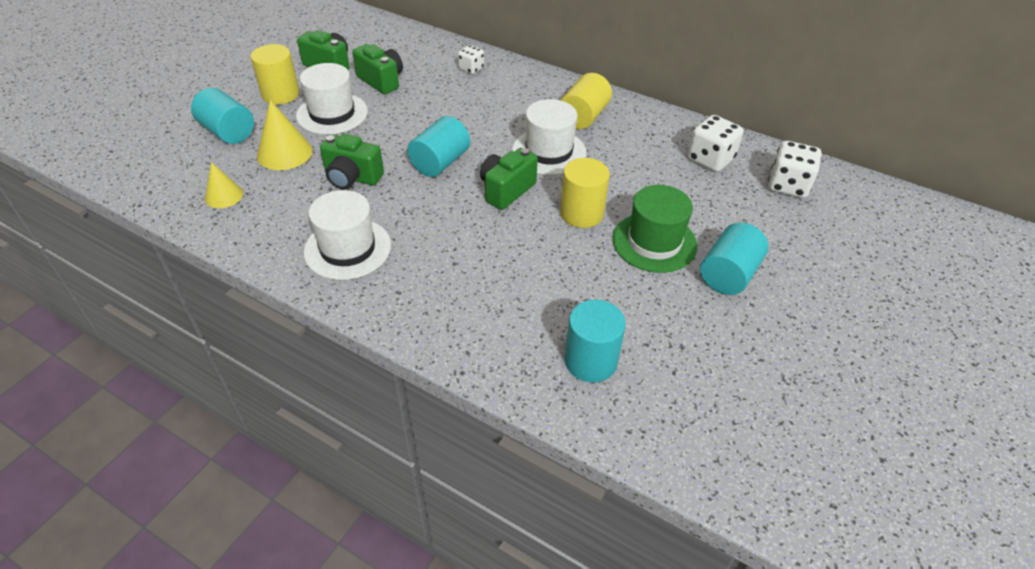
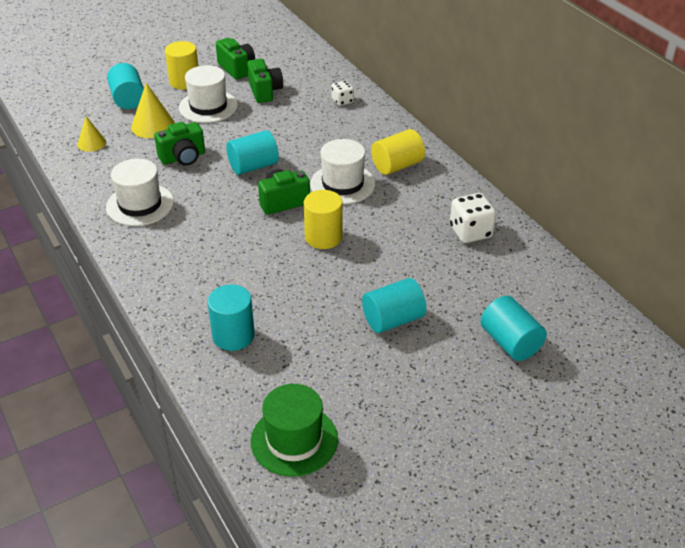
camera: 30 degrees right, 5 degrees down
(352, 178) = (183, 157): green camera -> green camera turned 75 degrees counterclockwise
(654, 242) = (358, 276): green hat -> green hat (294, 440)
(788, 185) = (517, 274): white dice -> none
(848, 254) = (510, 342): none -> turquoise cylinder

